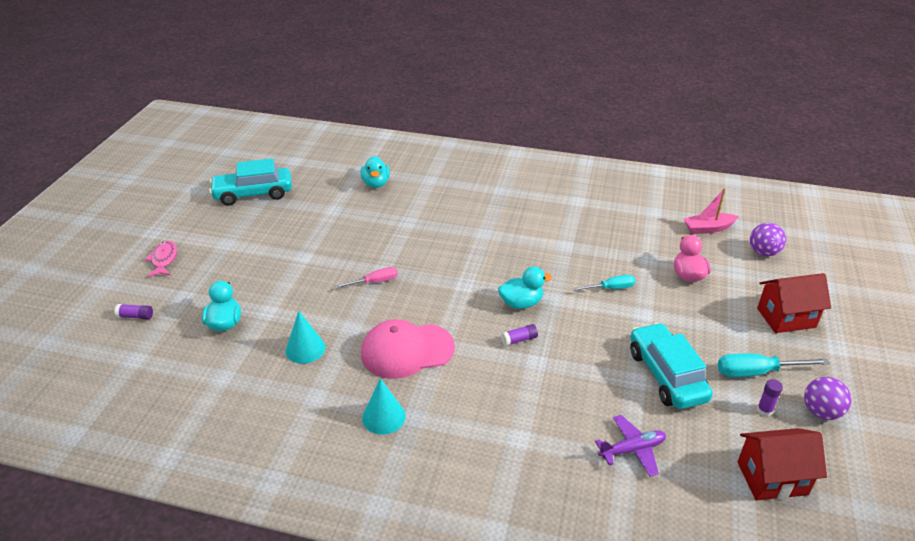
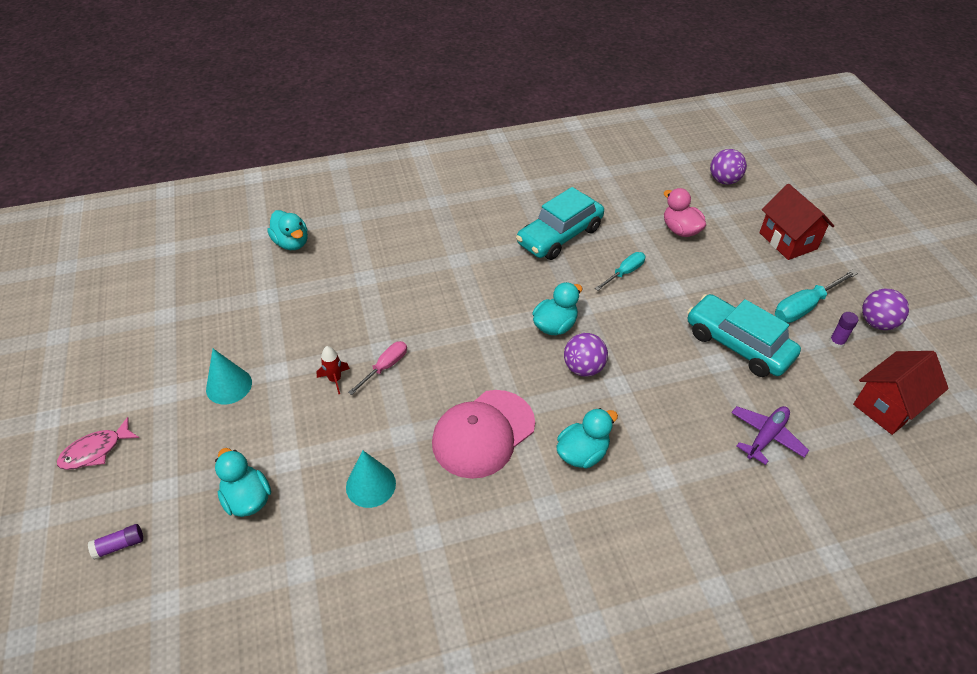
camera: 30 degrees left, 10 degrees up
(164, 260) = (95, 451): pink fish -> pink fish turned 90 degrees counterclockwise
(253, 194) = (147, 312): turquoise car -> turquoise car (559, 236)
(335, 276) = (335, 379): none -> red rocket
(383, 417) = (518, 523): turquoise cone -> turquoise cone (229, 386)
(469, 394) = (582, 453): none -> turquoise duck
(519, 340) = (583, 368): purple glue stick -> purple ball
(708, 228) = (661, 172): pink boat -> none
(786, 318) = (788, 241): red house -> red house turned 75 degrees counterclockwise

